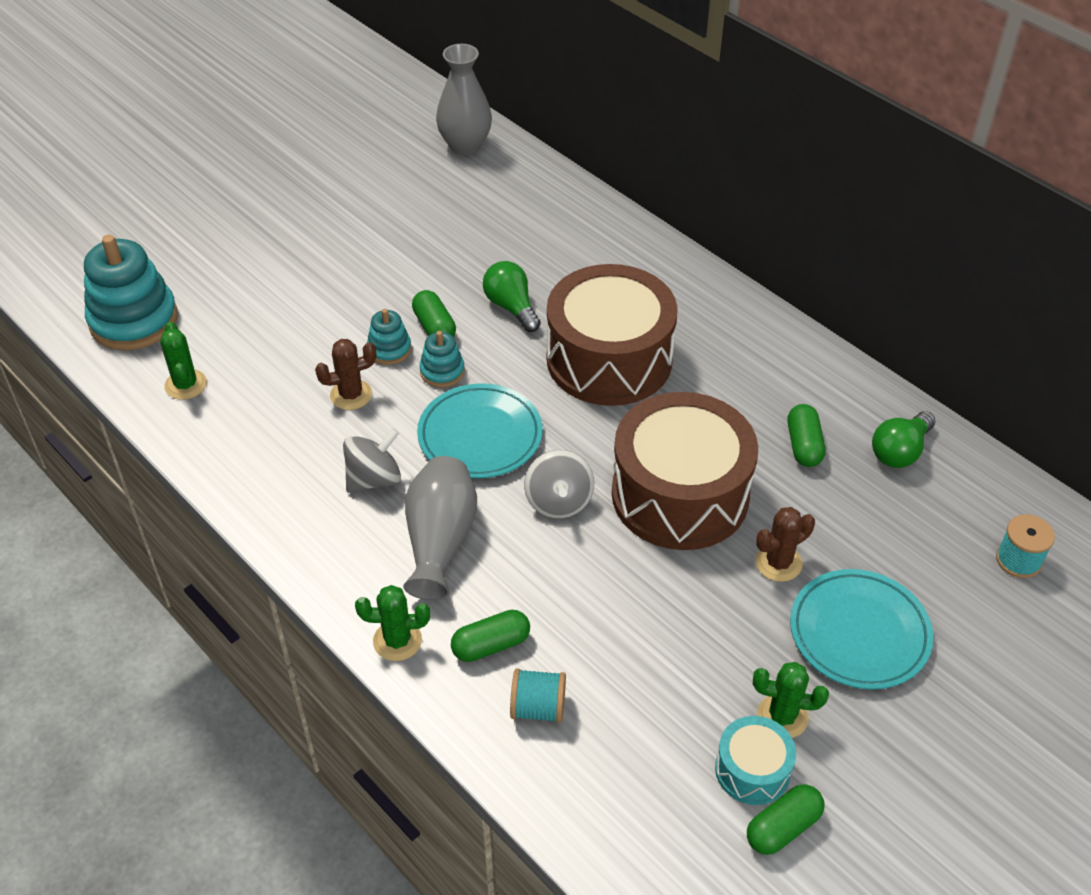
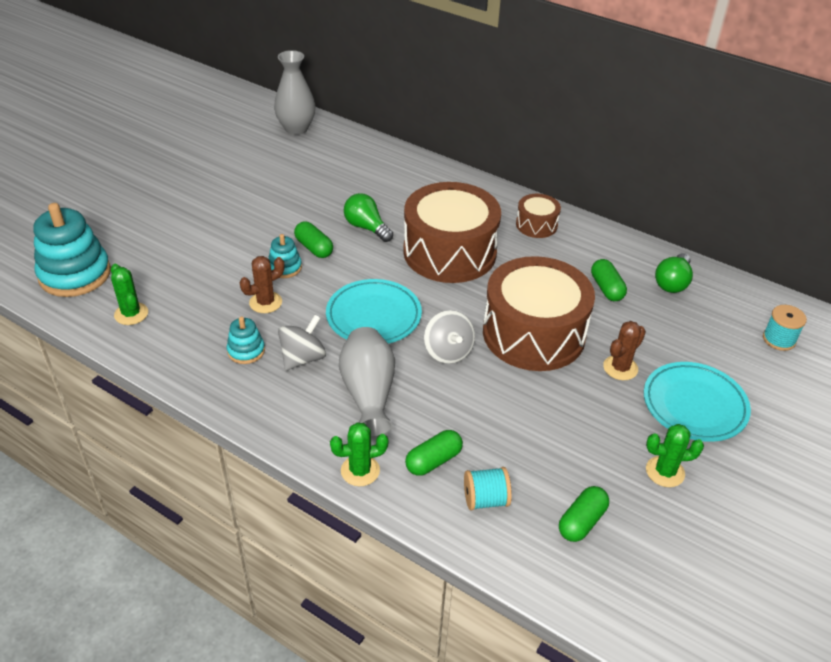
camera: 15 degrees left, 5 degrees down
(442, 371) = (330, 277): turquoise stacking toy -> turquoise stacking toy (246, 351)
(741, 336) = (536, 225): none -> brown drum
(752, 770) = (659, 513): turquoise drum -> none
(783, 827) = (696, 550): green capsule -> green capsule (581, 521)

